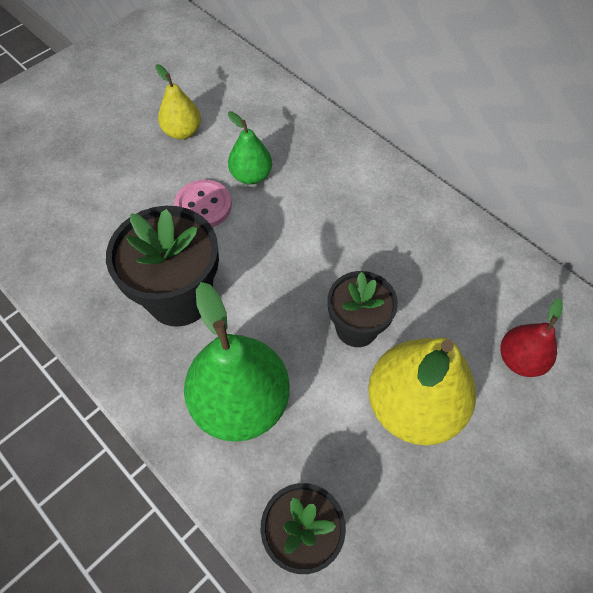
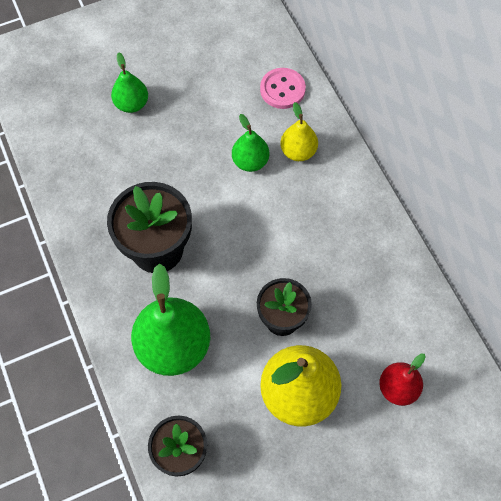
camera: 20 degrees right, 5 degrees up
(96, 156) = (132, 104): none -> green pear
(182, 132) = (209, 102): yellow pear -> yellow pear (298, 151)
(203, 206) = (202, 177): pink button -> pink button (282, 89)

